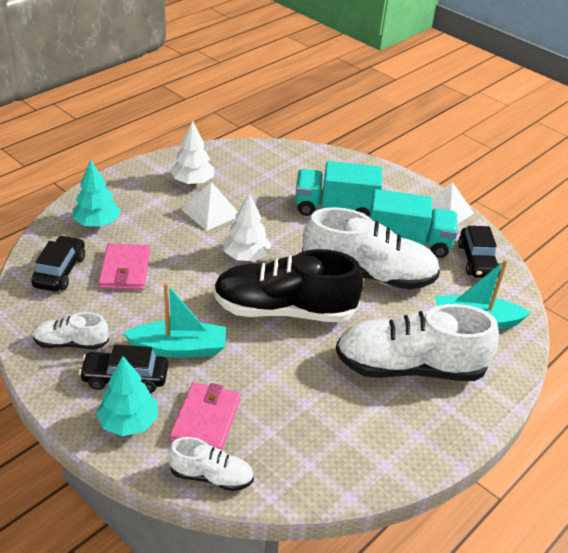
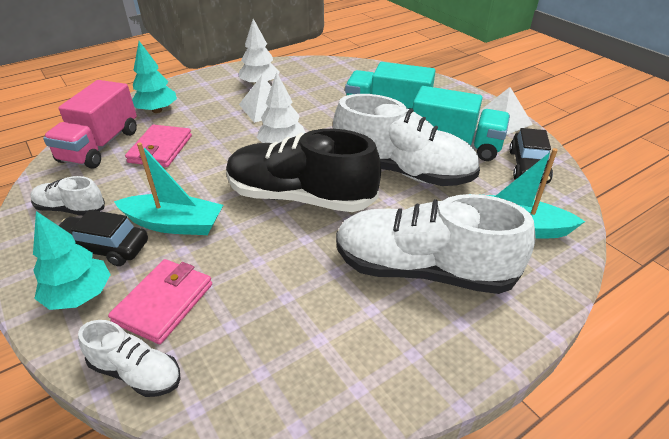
camera: 15 degrees right, 0 degrees up
(60, 271) = (100, 146): black car -> pink truck

